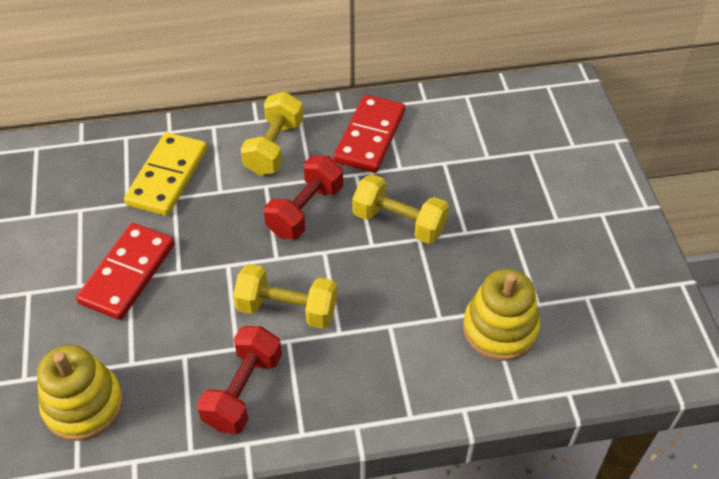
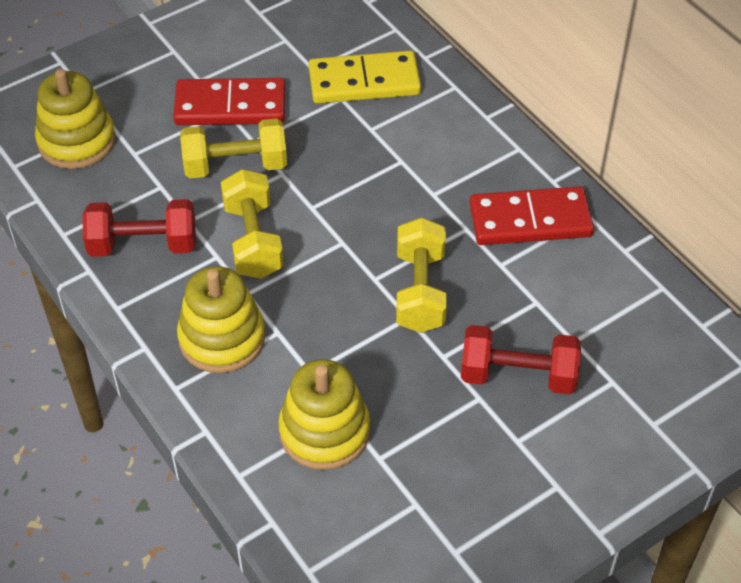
camera: 65 degrees right, 0 degrees up
(274, 147) = (458, 146): yellow dumbbell -> yellow dumbbell (235, 165)
(305, 210) = (387, 205): red dumbbell -> red dumbbell (518, 375)
(376, 366) = (222, 338): none -> yellow stacking toy

